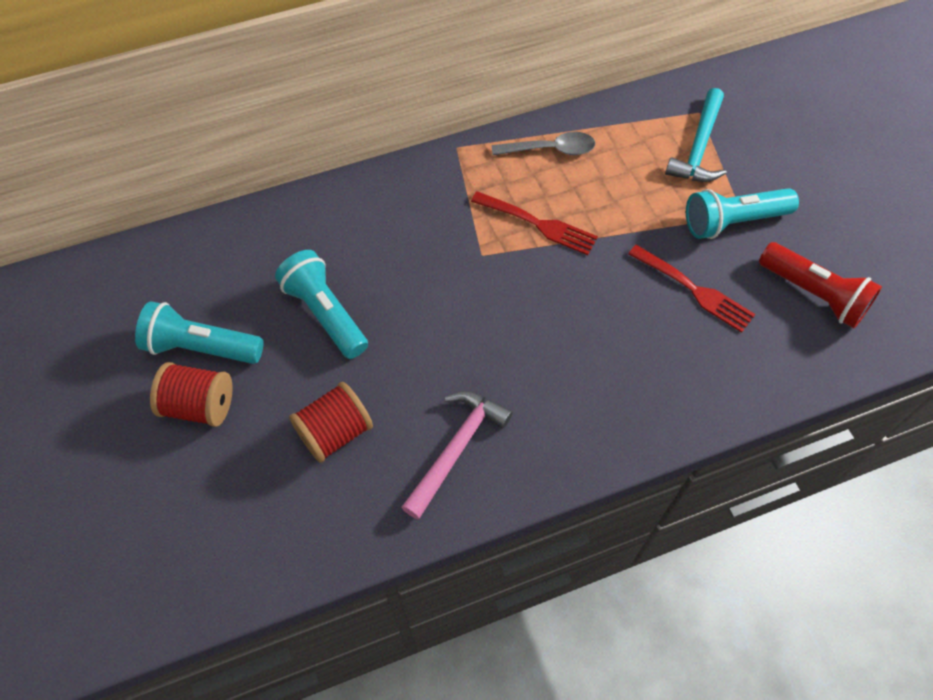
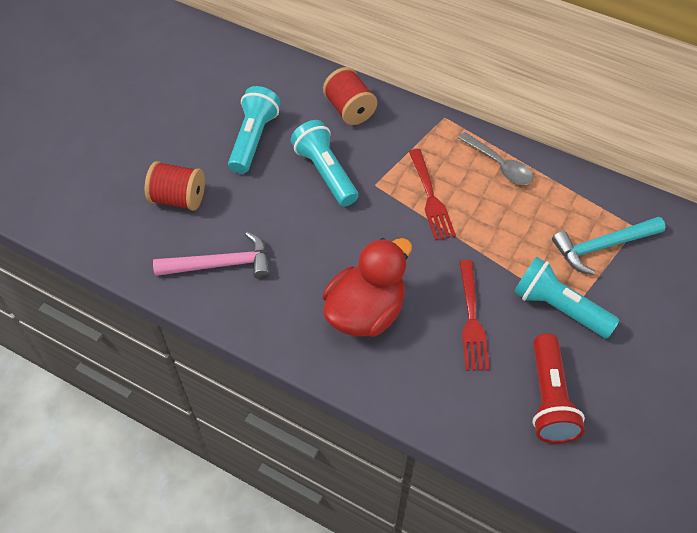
camera: 50 degrees right, 5 degrees down
(199, 405) = (141, 127): red spool -> red spool (349, 109)
(201, 347) = (178, 102): turquoise flashlight -> turquoise flashlight (325, 173)
(618, 364) = (365, 312): none -> red duck

